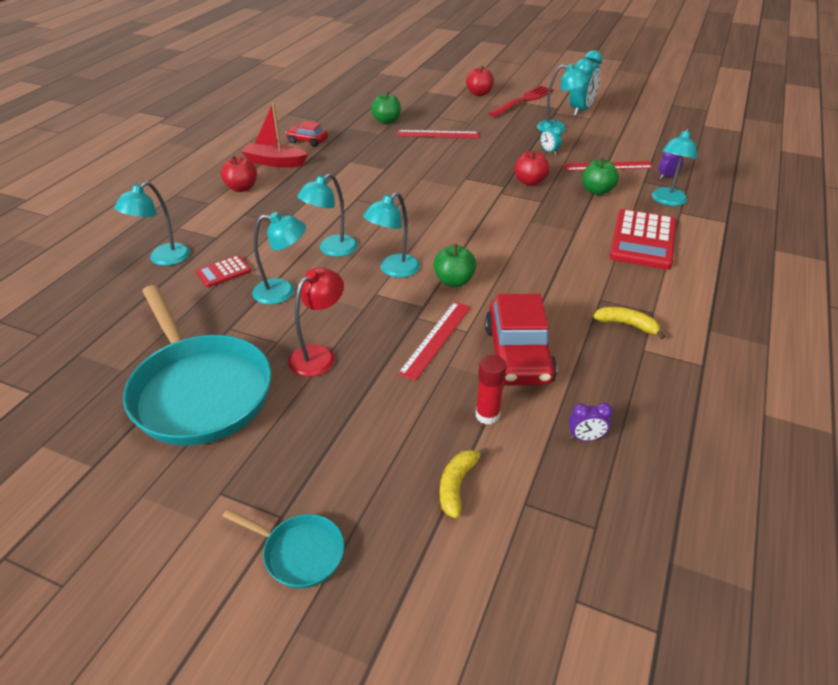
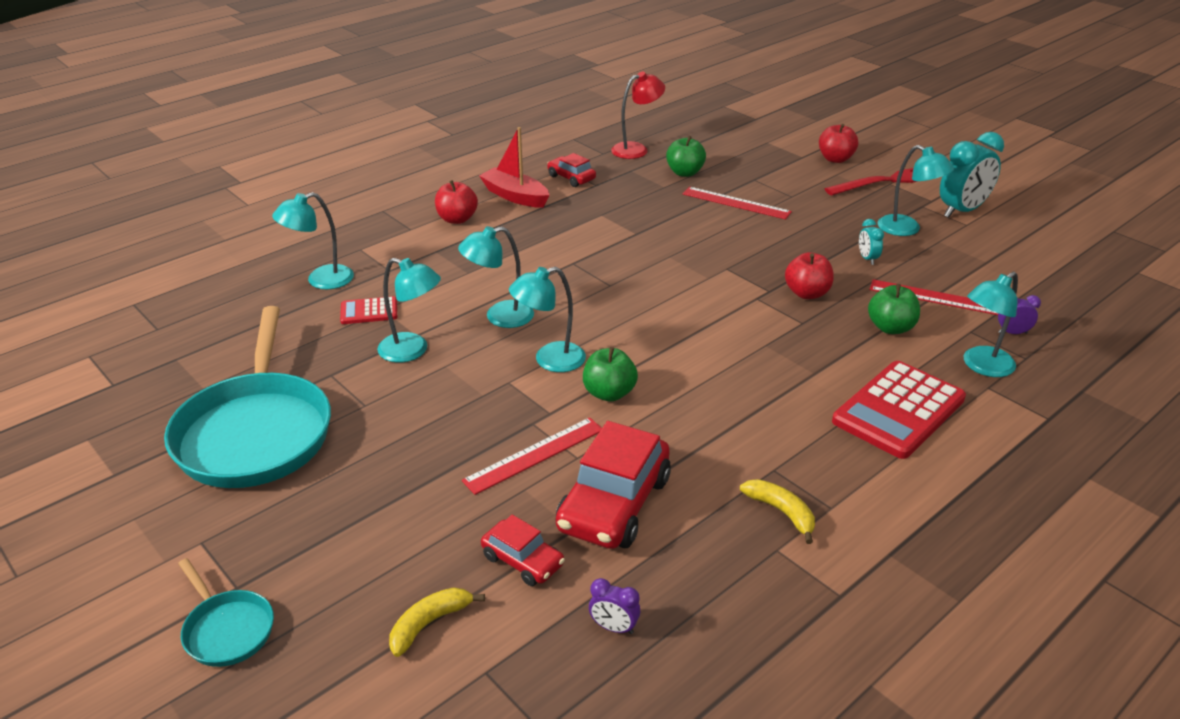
camera: 25 degrees right, 5 degrees down
(319, 355) = (396, 432): red lamp -> red lamp (636, 149)
(487, 415) = (523, 560): red glue stick -> red car

